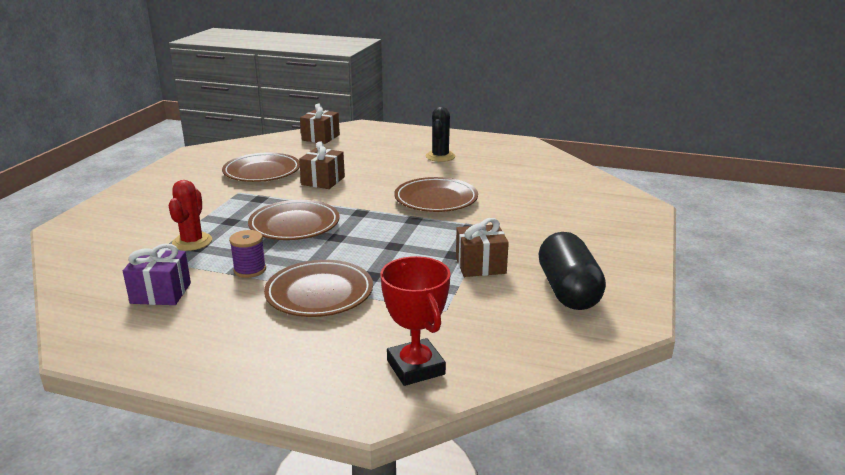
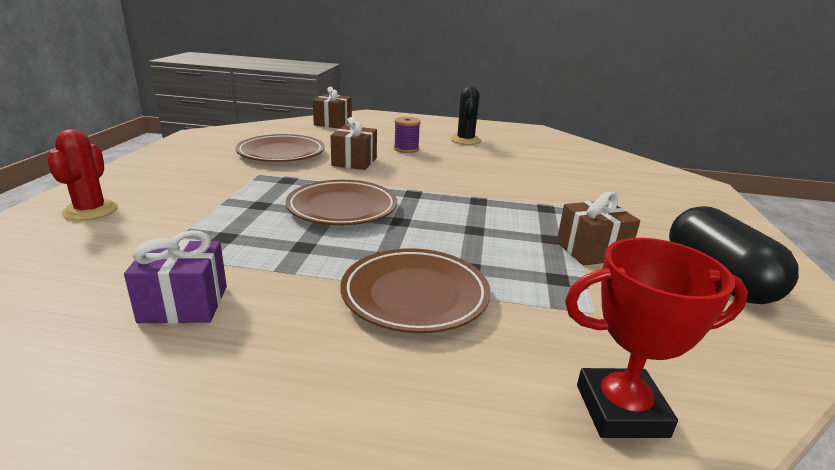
camera: 10 degrees left, 0 degrees up
(192, 242) = (216, 230): red cactus -> red cactus (90, 210)
(250, 270) = (306, 265): purple spool -> purple spool (406, 149)
(415, 367) = (621, 410): red trophy -> red trophy turned 60 degrees counterclockwise
(436, 199) = (489, 179): brown plate -> none

